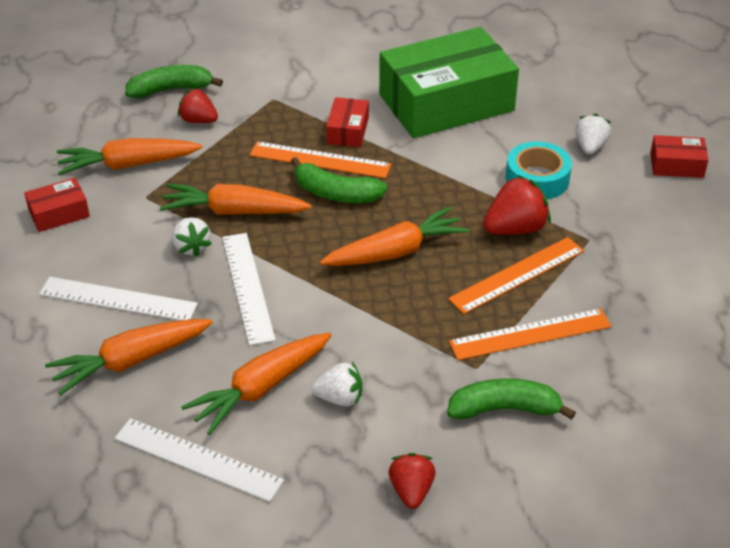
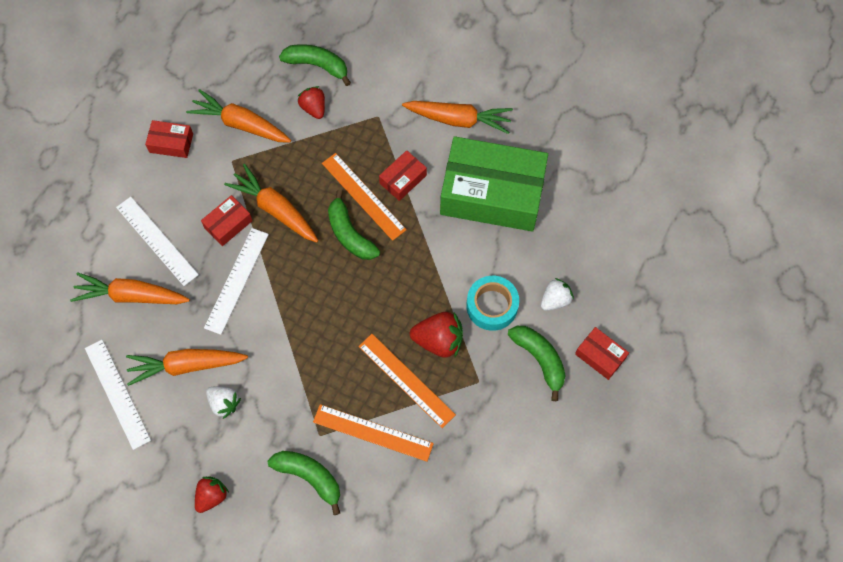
camera: 35 degrees right, 25 degrees up
(191, 247) = (228, 224): white strawberry -> red box
(395, 252) = (347, 310): orange carrot -> orange carrot (458, 120)
(517, 275) = (406, 380): orange ruler -> orange ruler turned 45 degrees clockwise
(626, 194) = (539, 359): none -> green banana

